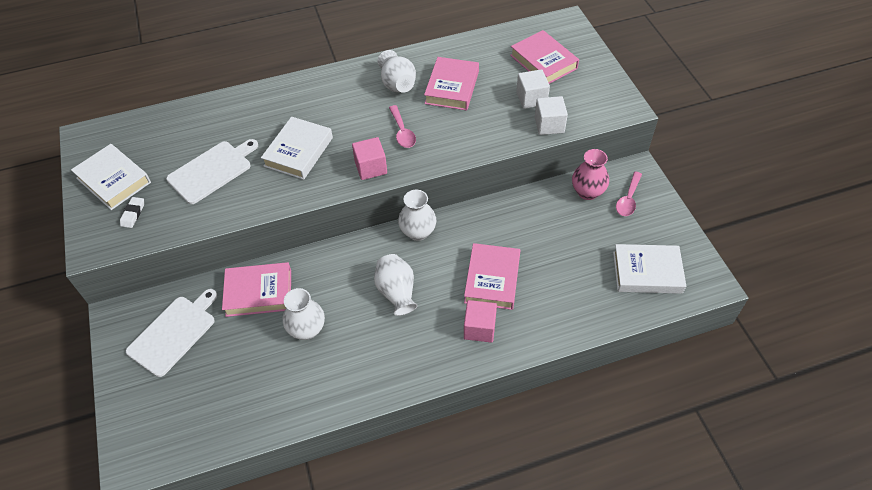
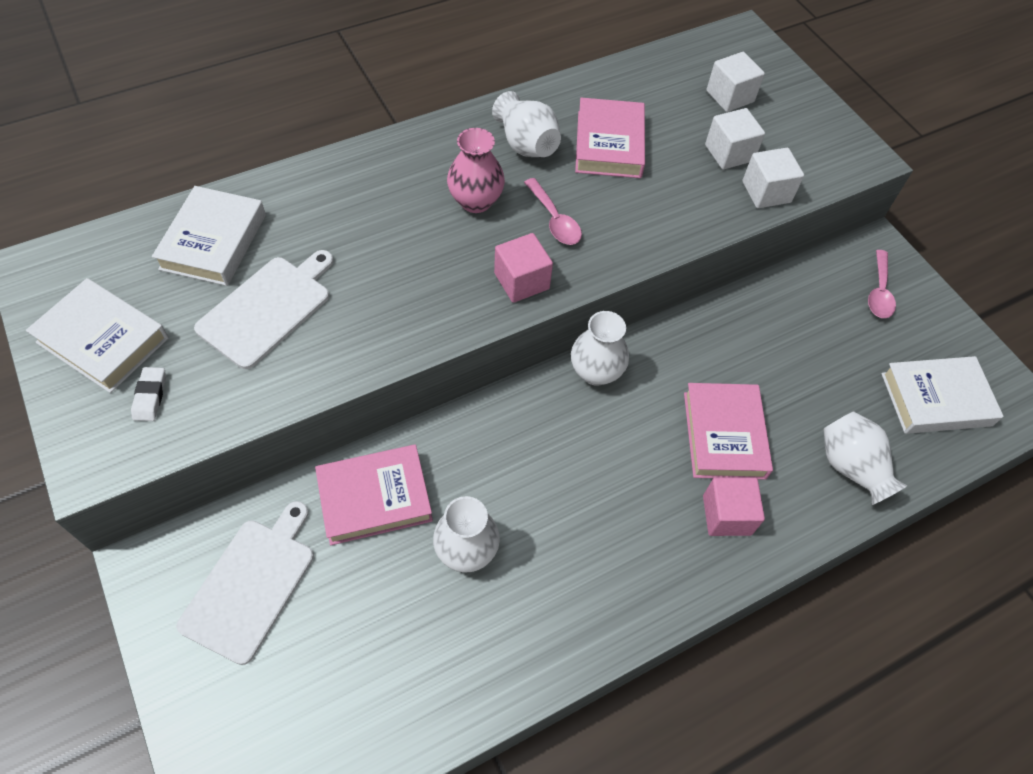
camera: 15 degrees left, 5 degrees up
(298, 152) = (401, 265): white book -> white book (214, 241)
(396, 292) = (589, 472): white vase -> white vase (850, 466)
(543, 62) = (730, 96): pink book -> white cube
(587, 192) = (820, 286): pink vase -> pink vase (475, 201)

